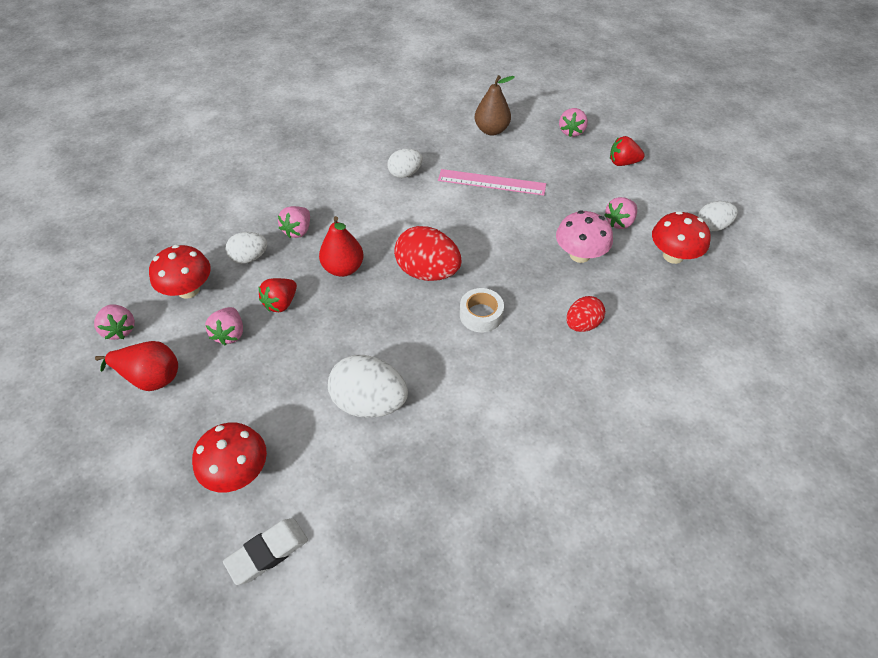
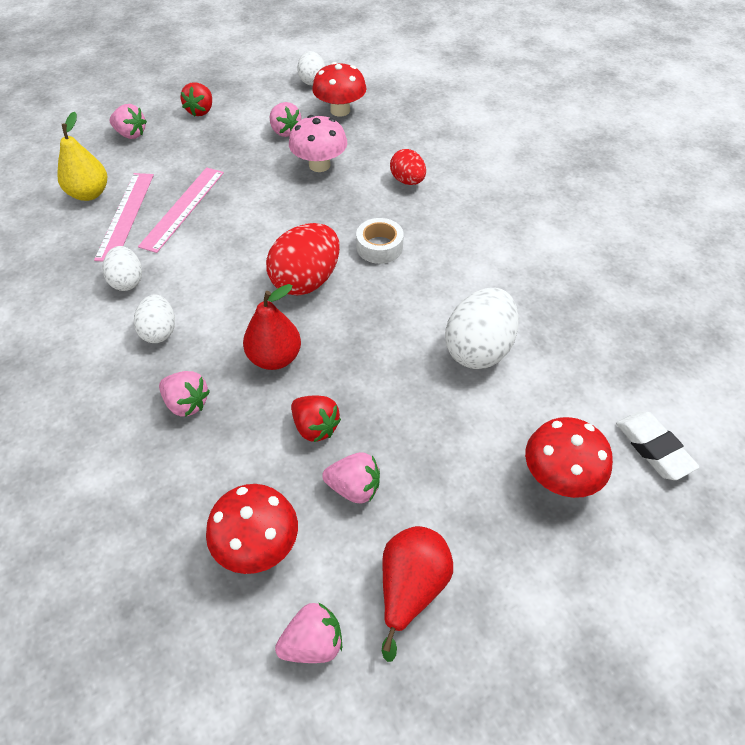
camera: 80 degrees left, 0 degrees up
(249, 257) = (218, 464): white egg -> white egg (159, 331)
(473, 154) = (126, 215): none -> pink ruler
(491, 130) = (89, 194): brown pear -> yellow pear

